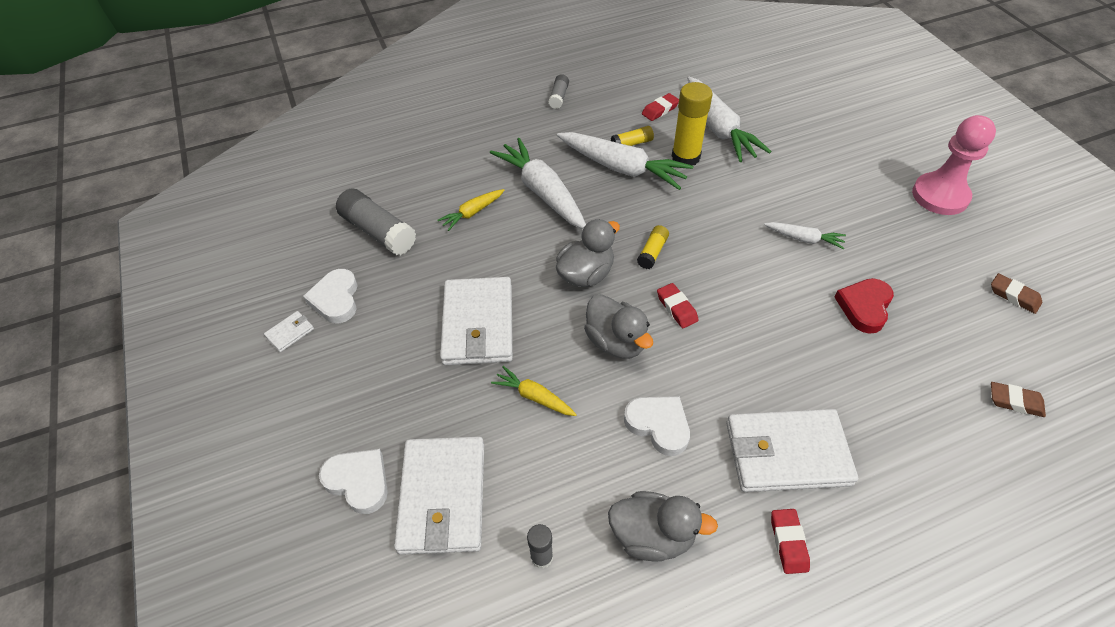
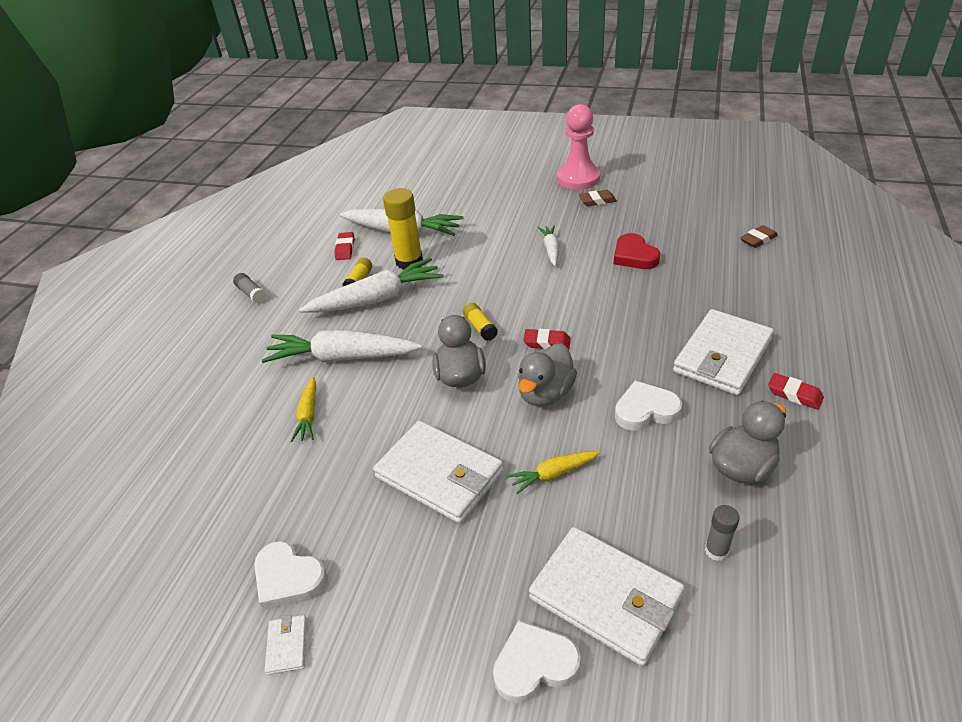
camera: 50 degrees left, 10 degrees down
(378, 232) = (244, 498): grey glue stick -> none
(616, 342) = (545, 393): grey duck -> grey duck turned 120 degrees clockwise
(804, 239) = (550, 249): white carrot -> white carrot turned 60 degrees counterclockwise
(1014, 296) = (682, 197): brown eraser -> brown eraser (597, 201)

